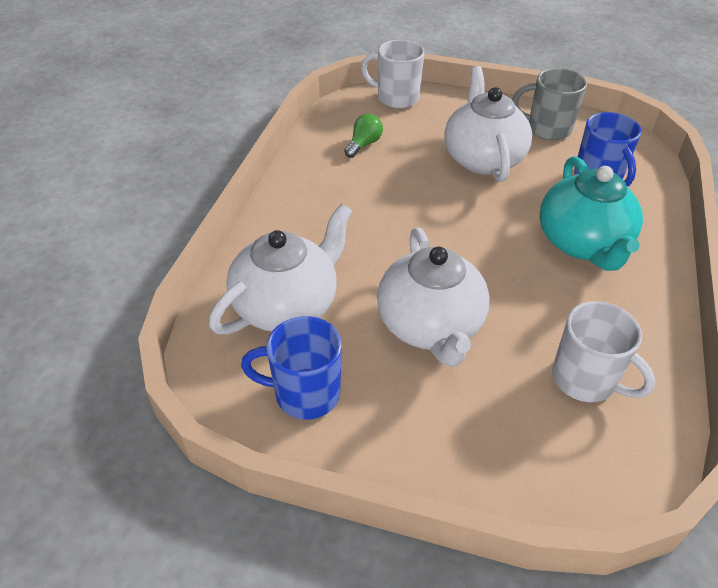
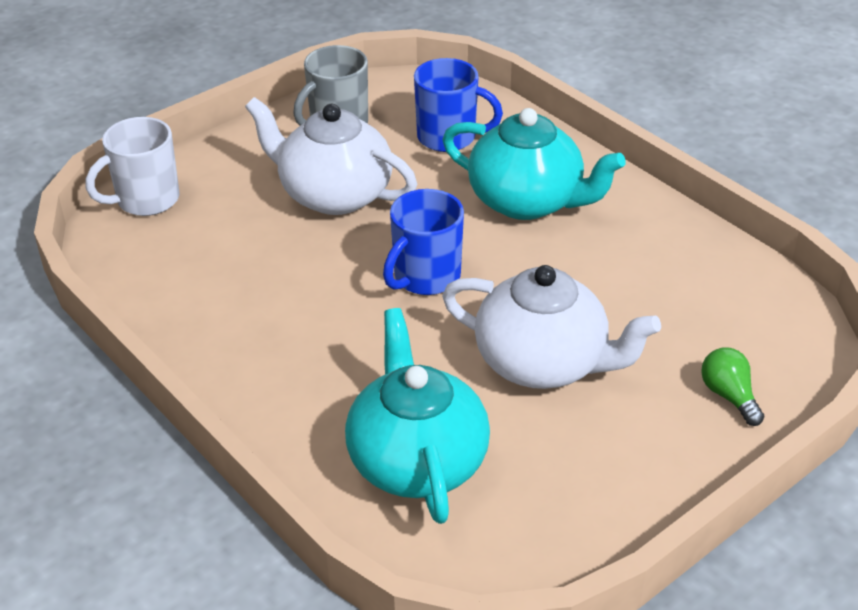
camera: 55 degrees left, 5 degrees down
(287, 305) = (417, 461): white teapot -> turquoise teapot
(305, 394) = (556, 502): blue mug -> blue mug (425, 277)
(364, 144) = (204, 270): green light bulb -> green light bulb (729, 396)
(585, 380) = (689, 297): white mug -> none

